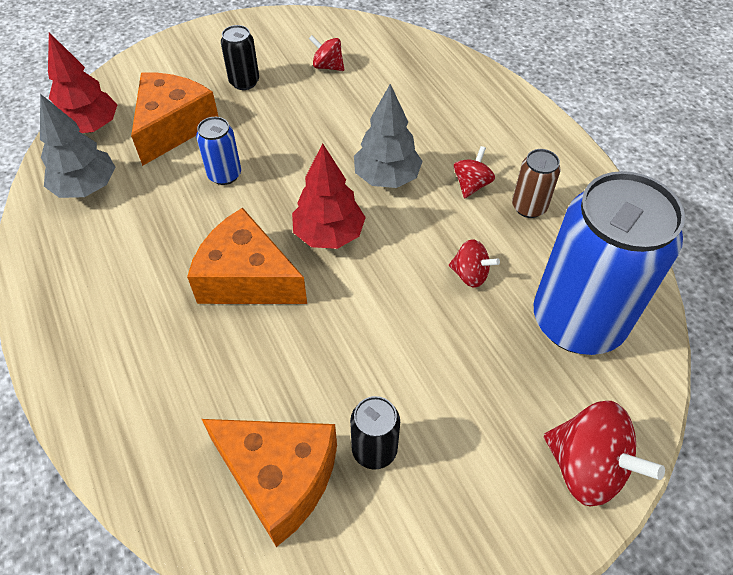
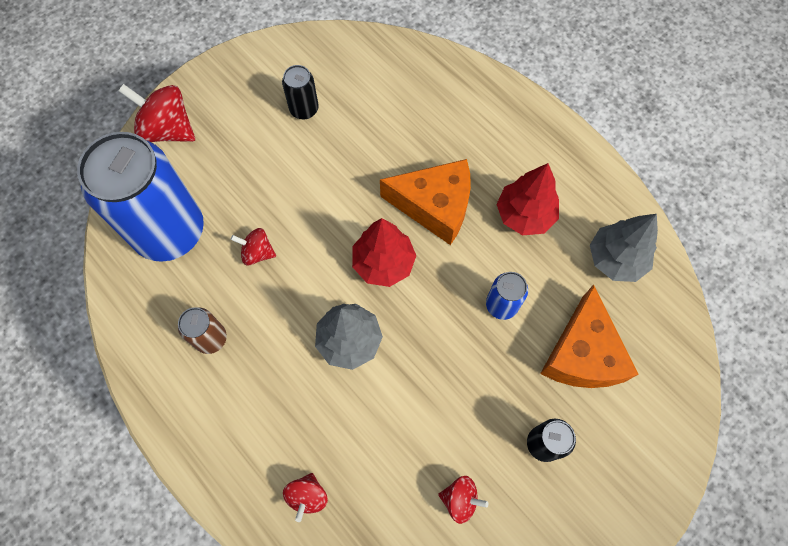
camera: 165 degrees right, 15 degrees up
(90, 127) = (662, 331): red tree -> red tree (524, 215)
(279, 478) = (357, 81): orange cheese -> none
(471, 185) = (267, 352): red spinning top -> red spinning top (307, 496)

